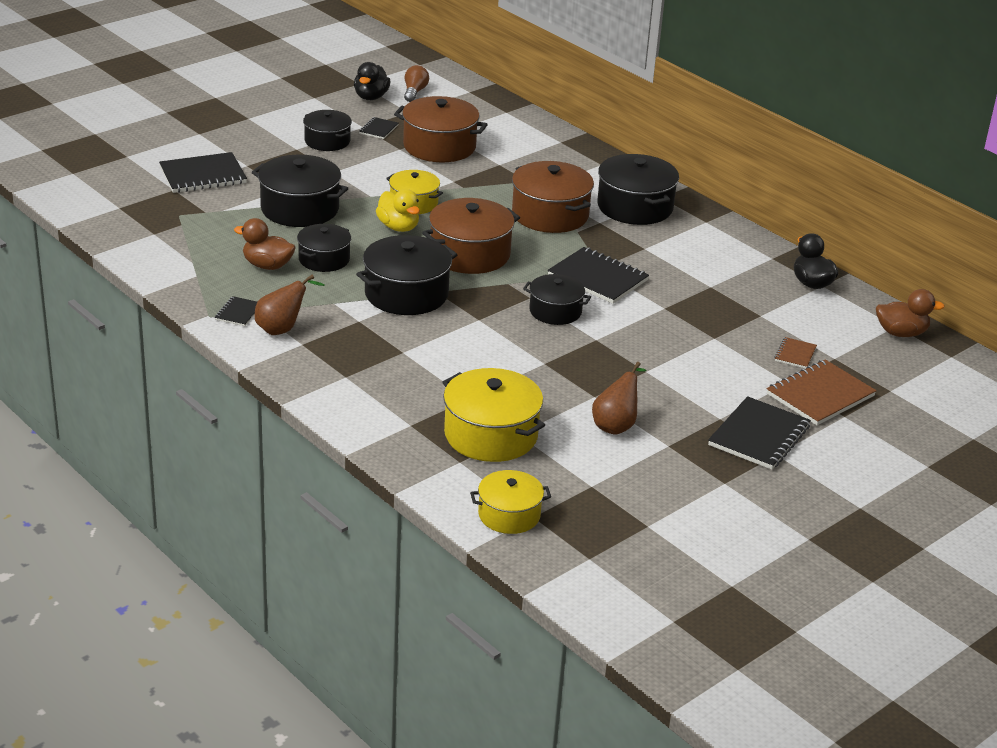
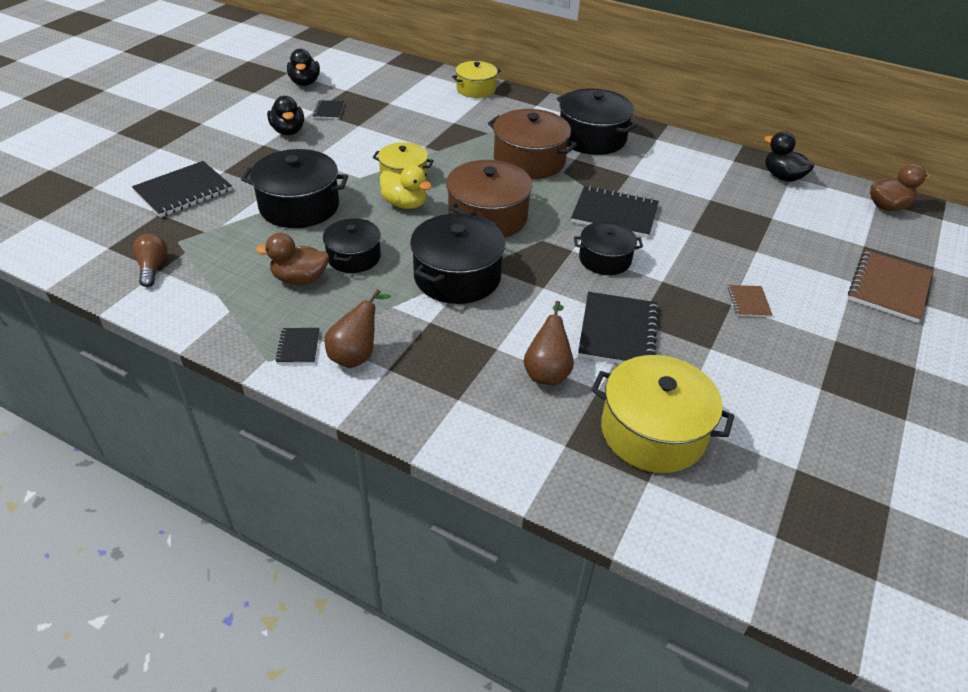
camera: 20 degrees left, 10 degrees up
(327, 141) = (288, 131): black pot -> black duck
(414, 92) = (340, 71): brown light bulb -> brown light bulb (153, 268)
(439, 146) = (392, 116): brown pot -> none
(509, 515) = (751, 544): yellow pot -> yellow pot (476, 89)
(616, 425) = (757, 378): brown pear -> brown pear (547, 371)
(759, 436) = (883, 350): black notebook -> black notebook (618, 332)
(795, 354) = (832, 250): brown notebook -> brown notebook (748, 302)

